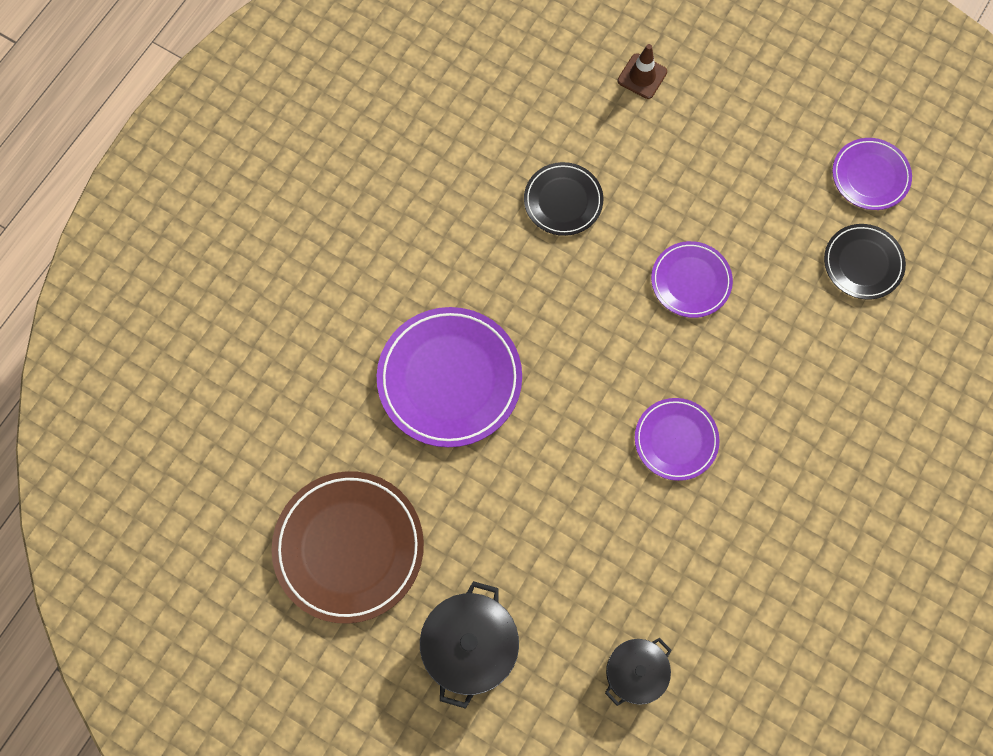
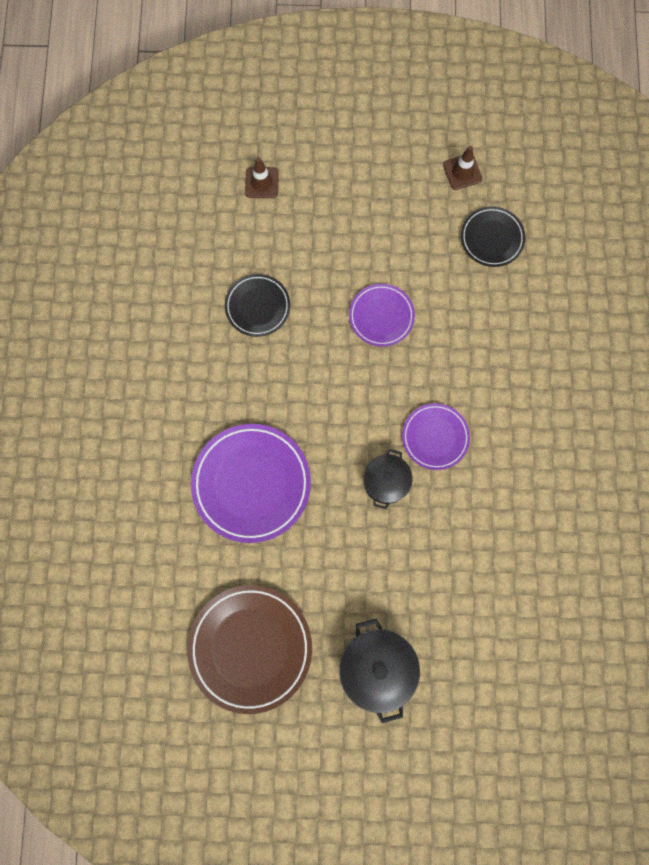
camera: 30 degrees left, 5 degrees up
(635, 672) = (499, 617): black pot -> black pot (386, 481)
(870, 176) = (462, 172): purple plate -> brown traffic cone

